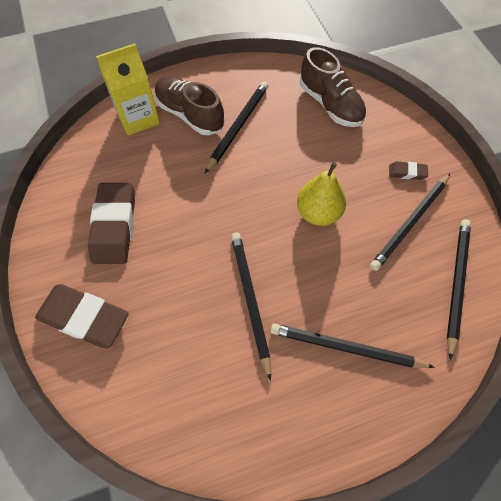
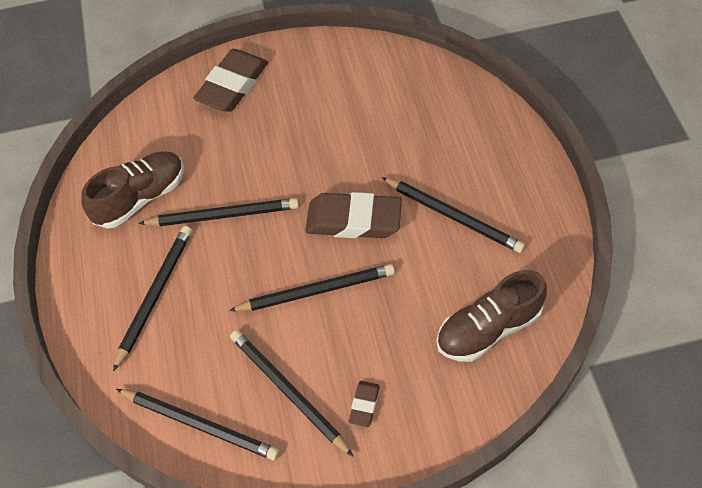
camera: 100 degrees right, 5 degrees down
(114, 226) = (326, 102): brown eraser -> brown eraser (353, 220)
(138, 118) = (472, 116): yellow carton -> none
(190, 115) = (475, 167): brown shoe -> brown shoe (140, 198)
(318, 213) = (316, 290): yellow pear -> black pencil

